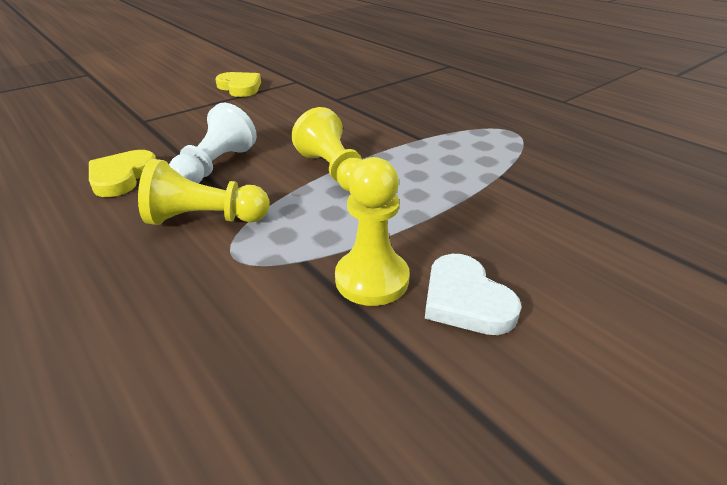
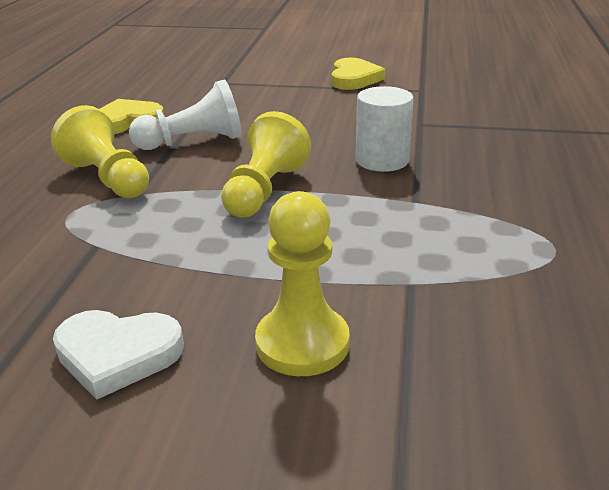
camera: 50 degrees right, 5 degrees down
(360, 126) = (382, 160): none -> white cylinder
(372, 279) = (100, 289): yellow pawn -> yellow pawn (302, 343)
(465, 300) = (117, 355): white heart -> white heart turned 105 degrees counterclockwise

